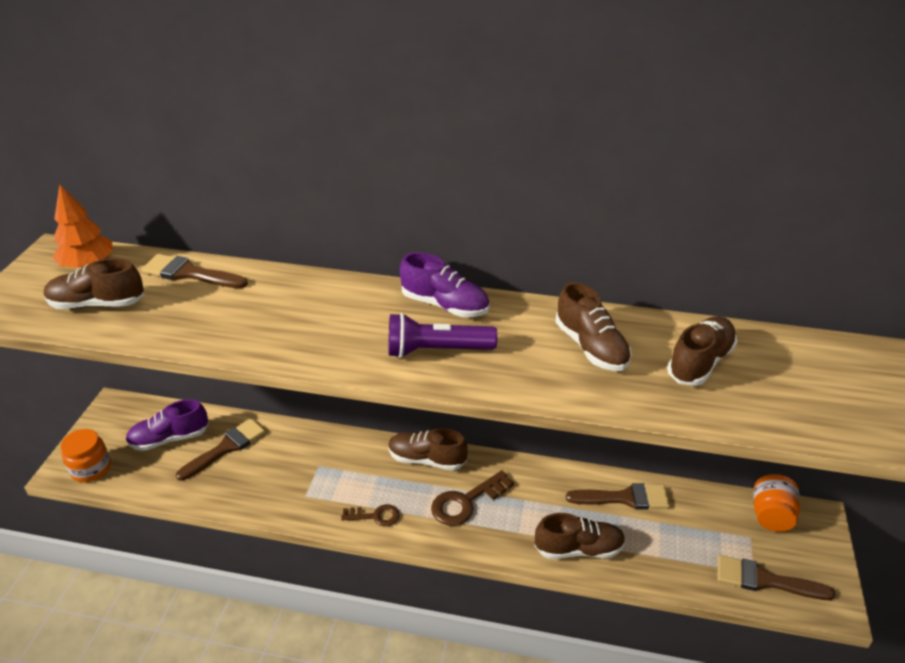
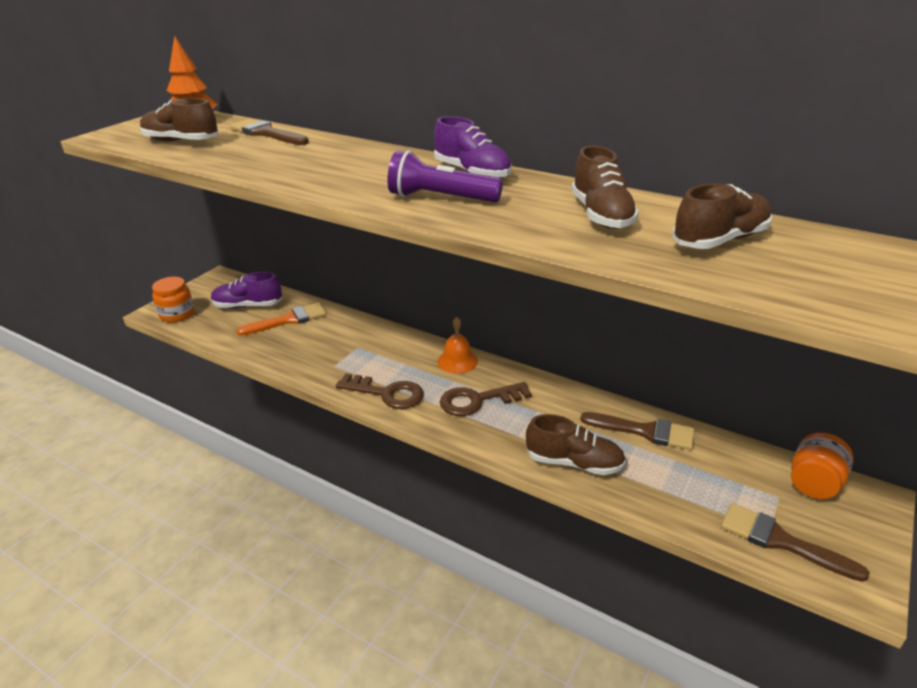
camera: 20 degrees right, 5 degrees down
(226, 448) = (288, 320): brown brush -> orange brush
(375, 516) = (387, 393): brown key -> brown key, size x1.60
(426, 459) = (457, 361): brown shoe -> orange bell

